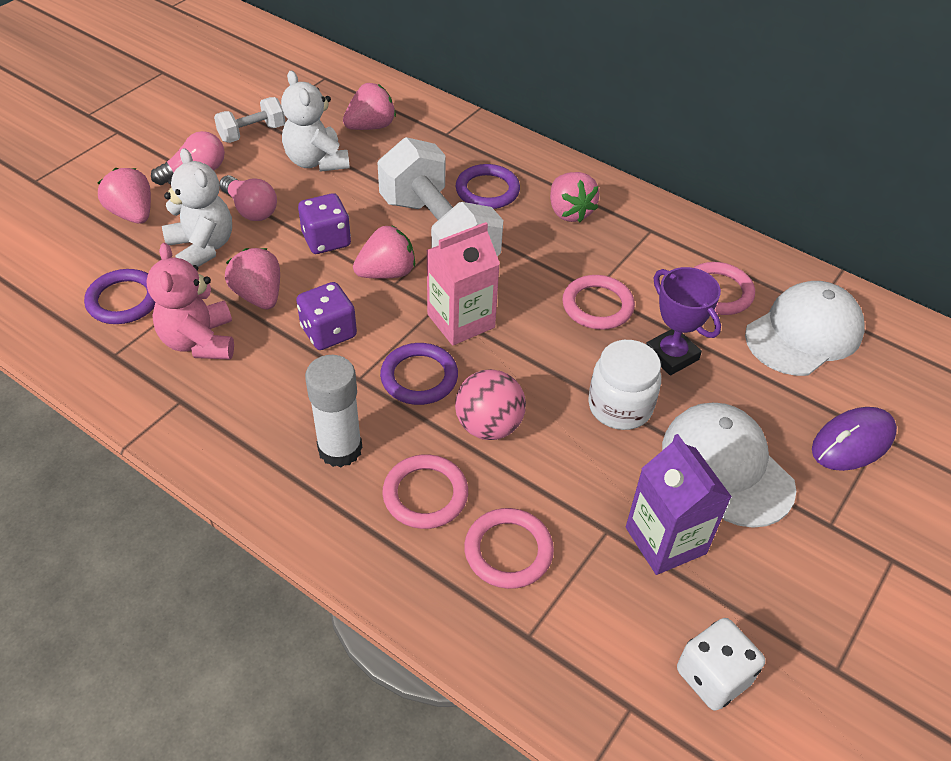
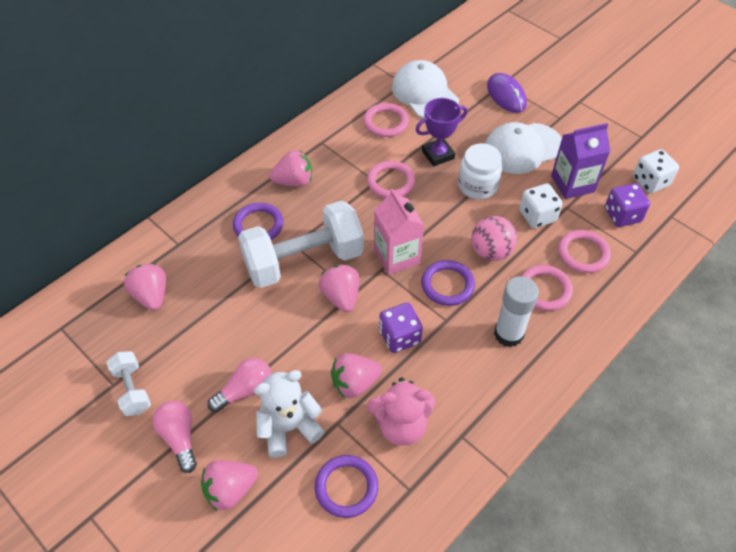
camera: 80 degrees left, 5 degrees up
(316, 161) = (190, 338): white teddy bear -> none
(326, 240) = (296, 335): purple dice -> purple dice (622, 215)
(576, 486) = (537, 216): none -> white dice

